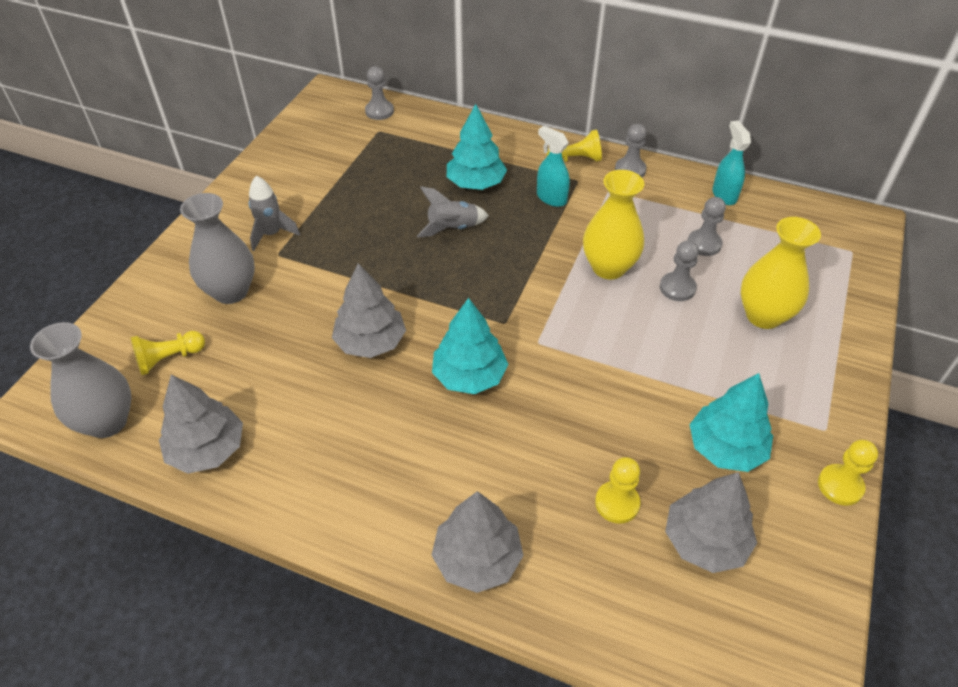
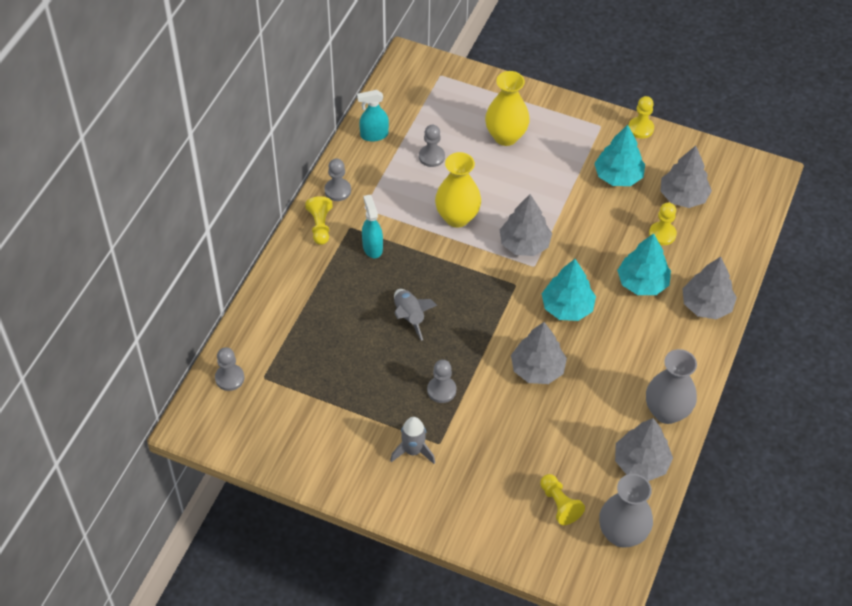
camera: 90 degrees left, 5 degrees up
(231, 291) = (484, 472): grey vase -> grey vase (666, 412)
(476, 183) = (350, 299): turquoise tree -> turquoise tree (642, 282)
(551, 198) = (372, 247): turquoise spray bottle -> turquoise spray bottle turned 120 degrees clockwise
(574, 332) = (524, 244): none -> grey tree
(677, 288) = (479, 179): grey pawn -> grey pawn (441, 390)

